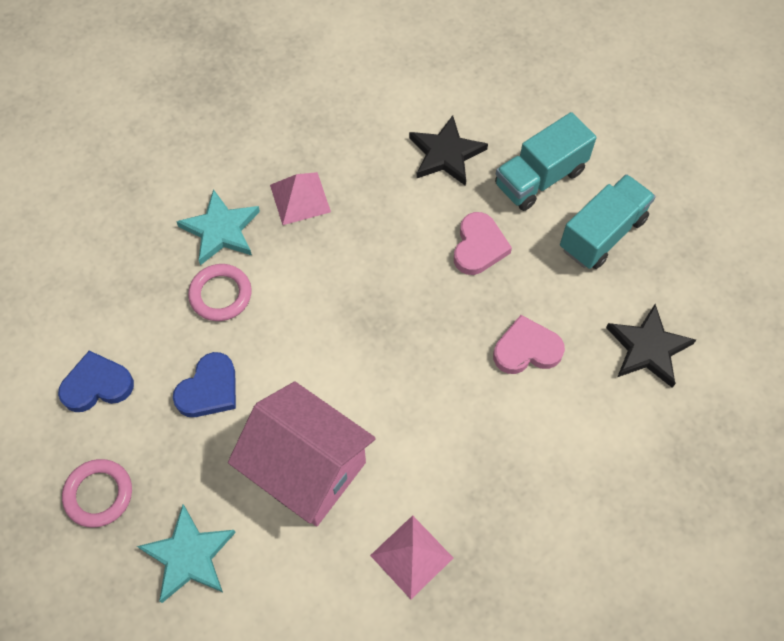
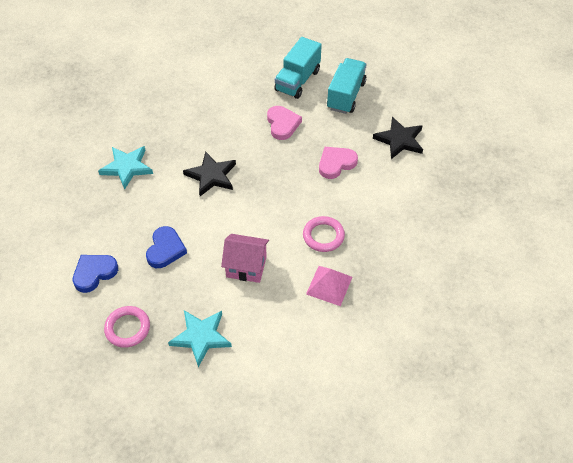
camera: 25 degrees left, 10 degrees down
(220, 295) = (145, 200): pink ring -> pink ring (323, 236)
(300, 198) = (166, 135): pink pyramid -> none
(307, 469) = (246, 267): pink house -> pink house, size x0.63
(446, 154) = (239, 86): black star -> black star (211, 176)

